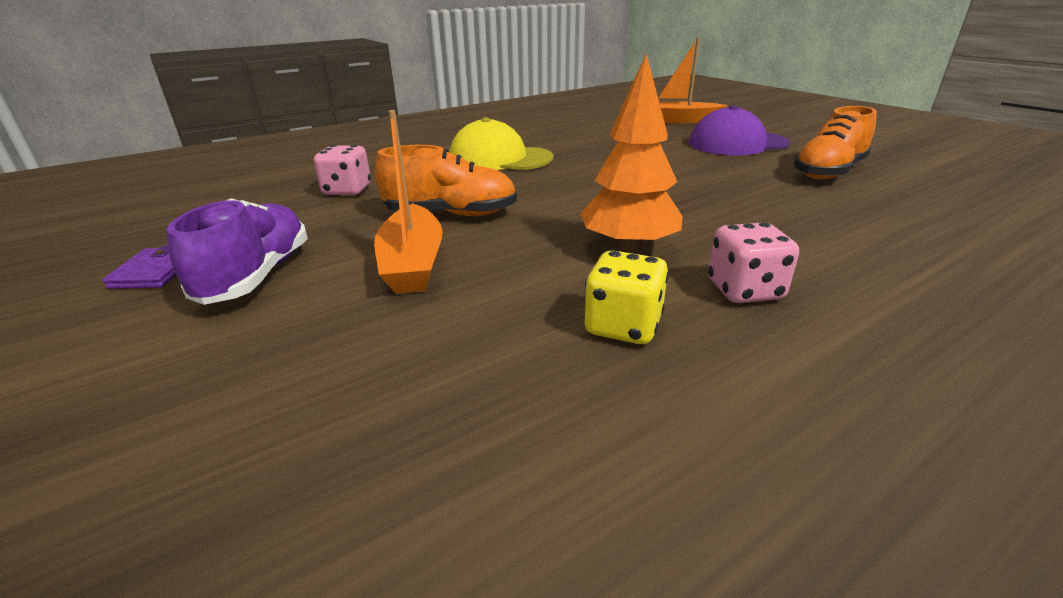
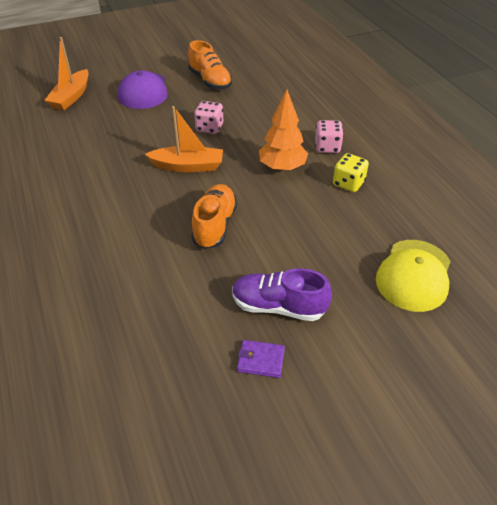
camera: 80 degrees left, 15 degrees up
(347, 190) = (145, 279): pink dice -> pink dice (209, 128)
(412, 263) = (279, 242): orange boat -> orange boat (188, 166)
(500, 159) = (112, 195): yellow cap -> yellow cap (414, 275)

